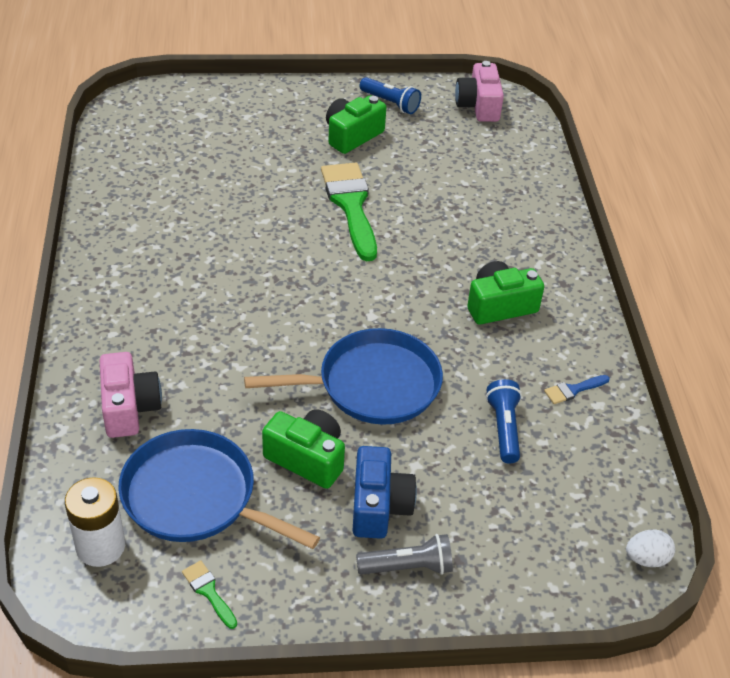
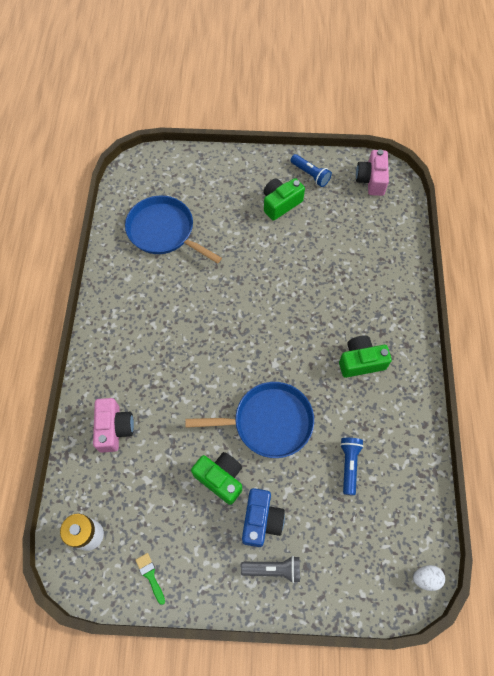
camera: 10 degrees right, 20 degrees up
(195, 497) = (149, 502): blue pan -> blue pan (164, 231)
(351, 205) = (272, 267): green brush -> none
(573, 390) = (399, 437): blue brush -> none

